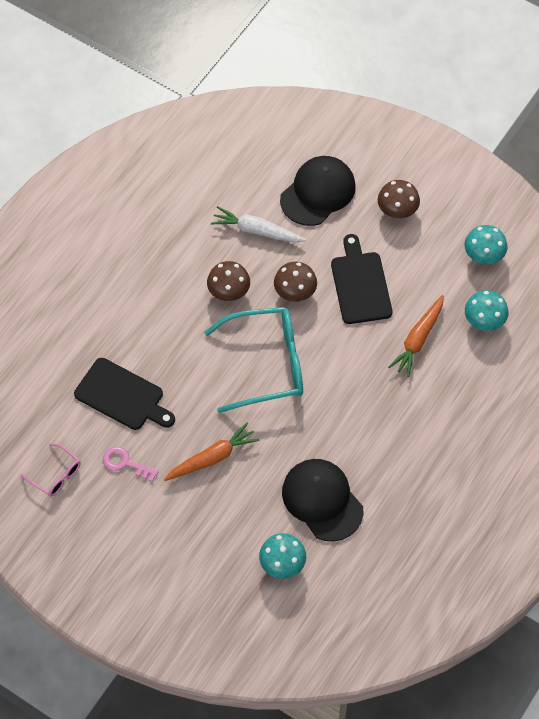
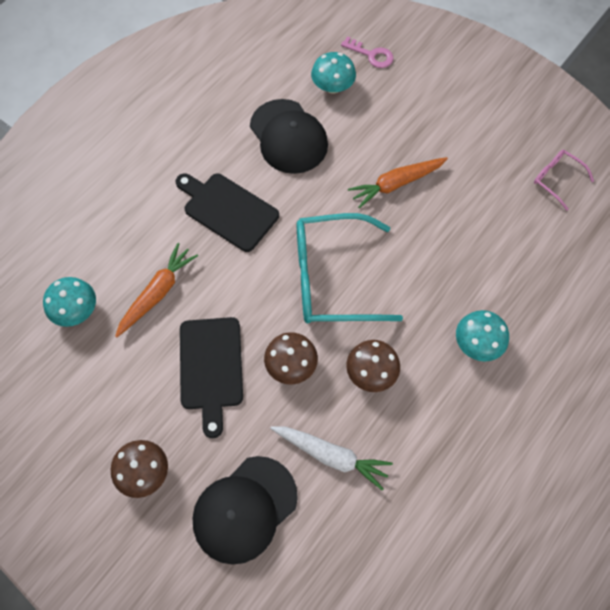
camera: 175 degrees left, 5 degrees up
(122, 396) = (493, 255): black cutting board -> black cutting board (228, 210)
(125, 463) = (486, 185): pink key -> pink key (371, 55)
(484, 255) = (52, 396): turquoise mushroom -> turquoise mushroom (477, 343)

